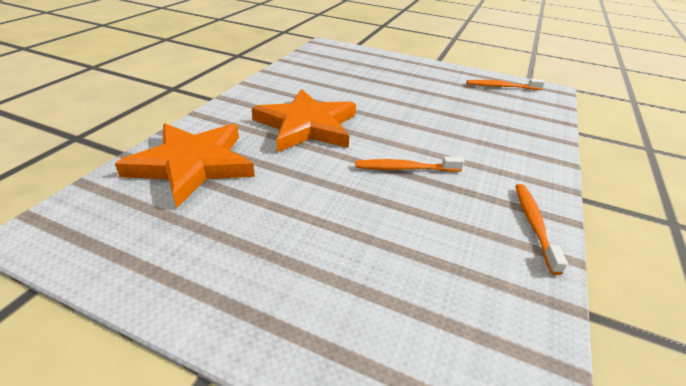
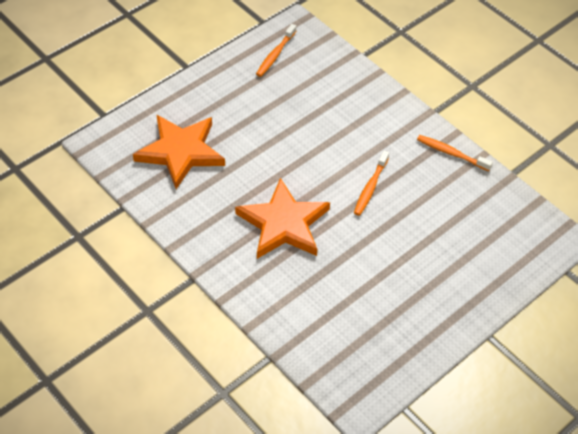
camera: 65 degrees left, 15 degrees up
(192, 165) = (312, 312): orange star -> orange star (181, 152)

